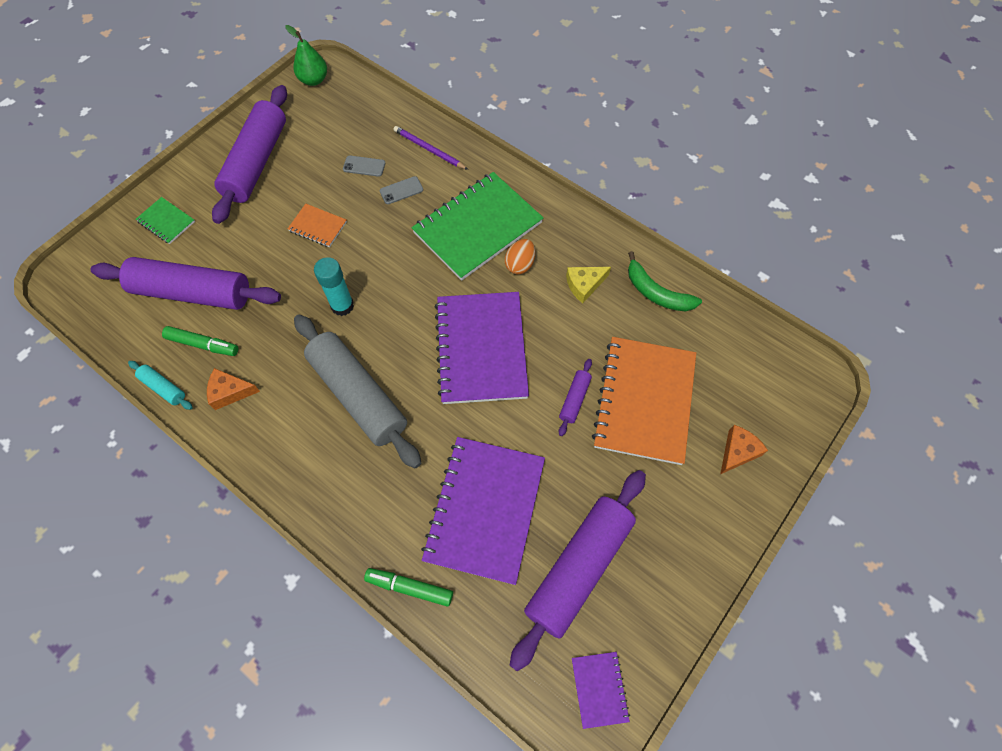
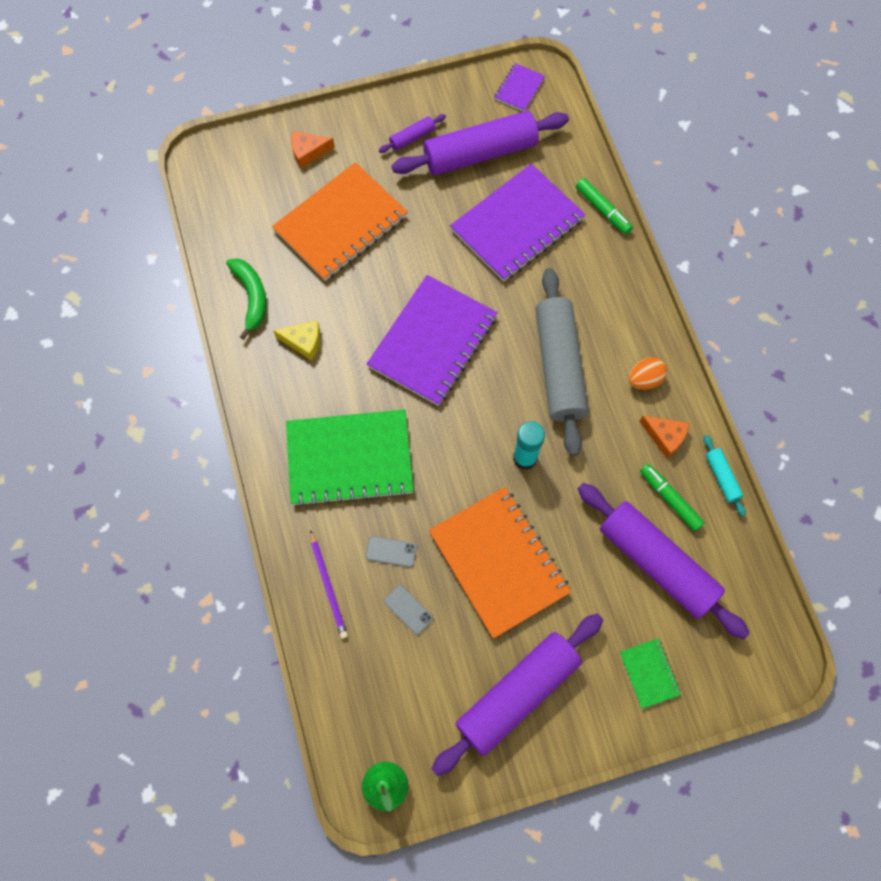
camera: 145 degrees left, 5 degrees up
(318, 226) = (499, 562): orange notebook -> orange notebook, size x2.22
(520, 264) = (341, 396): orange egg -> orange egg (644, 380)
(574, 399) = (391, 257): purple rolling pin -> purple rolling pin (412, 138)

